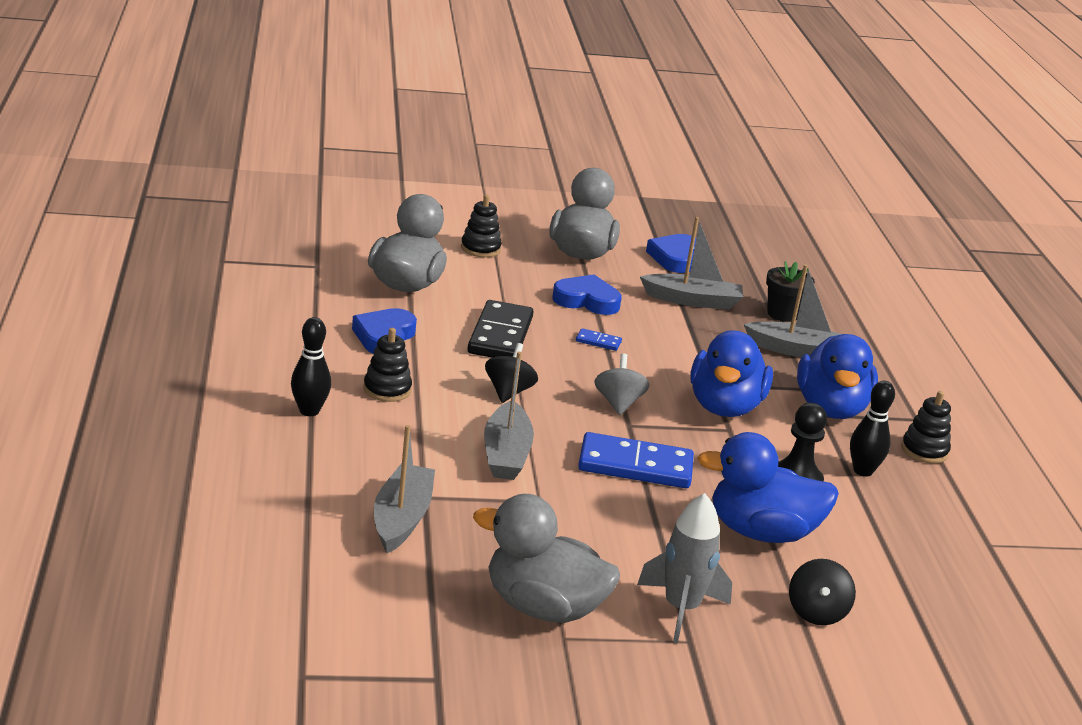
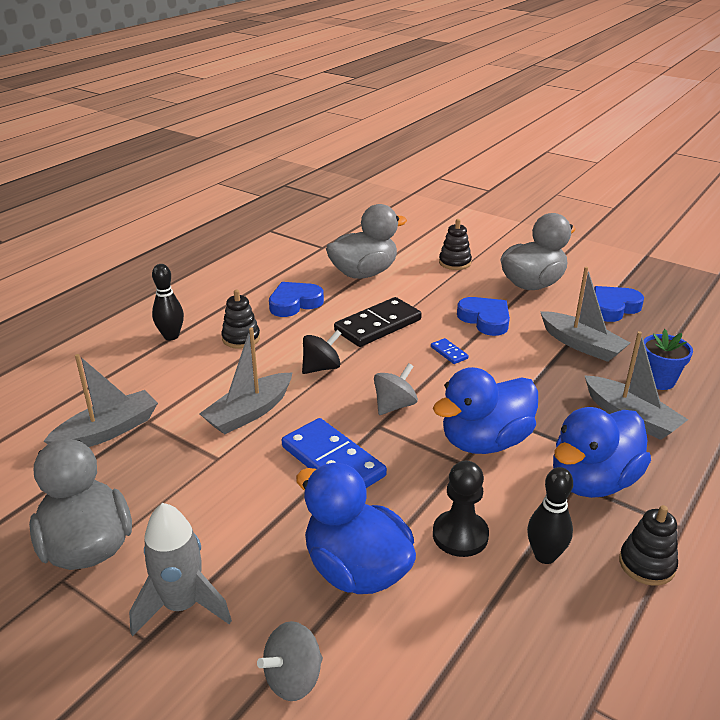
camera: 45 degrees right, 5 degrees up
(782, 314) = (658, 380): black flower pot -> blue flower pot
(816, 612) = (293, 678): black spinning top -> grey spinning top

